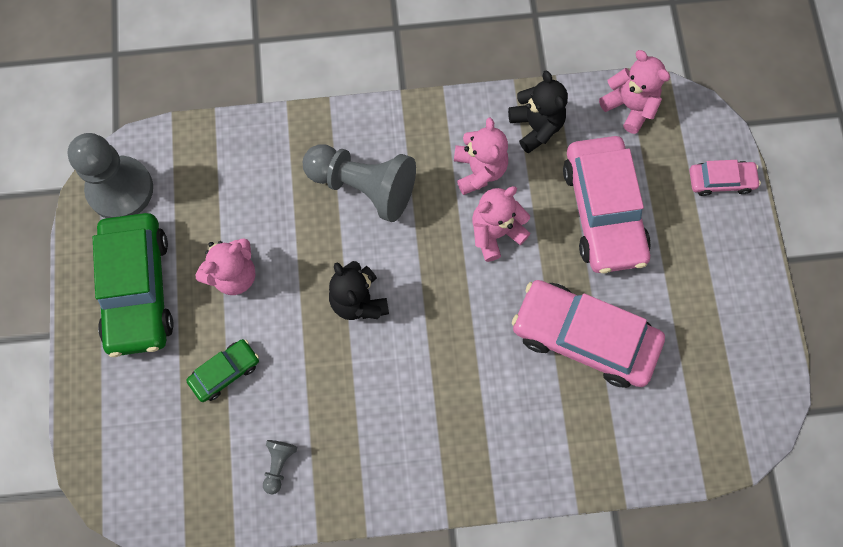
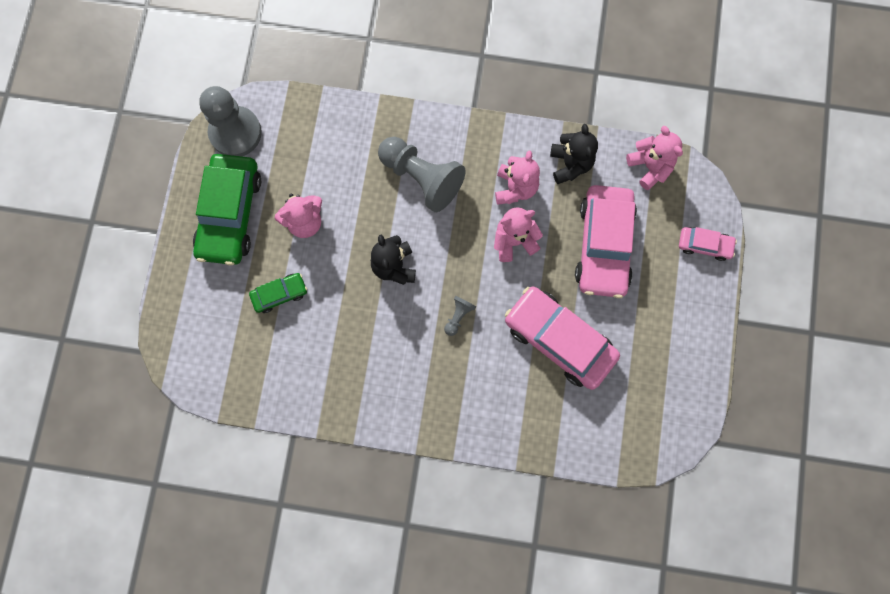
camera: 15 degrees right, 5 degrees up
(279, 464) = (302, 374): grey pawn -> grey pawn (458, 316)

